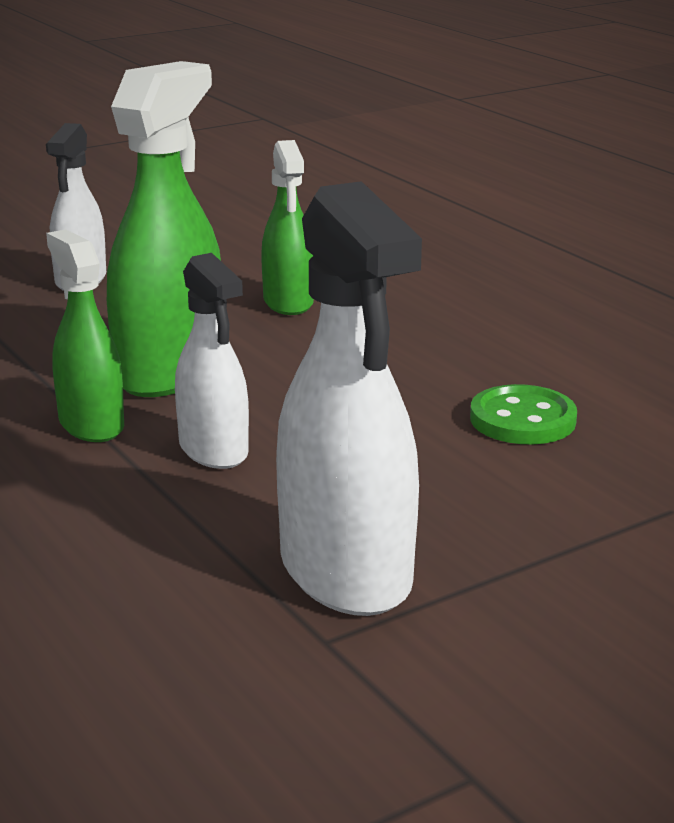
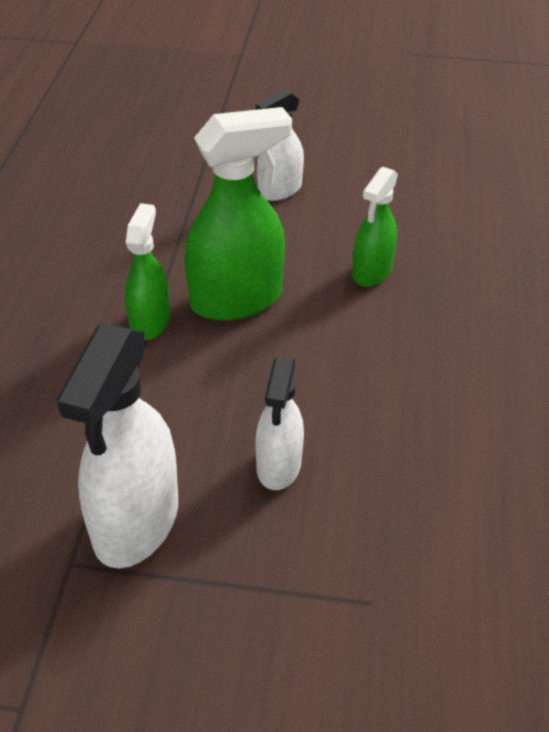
camera: 40 degrees right, 20 degrees up
(213, 450) = (183, 380): white spray bottle -> white spray bottle (278, 465)
(522, 419) = (380, 463): green button -> none

